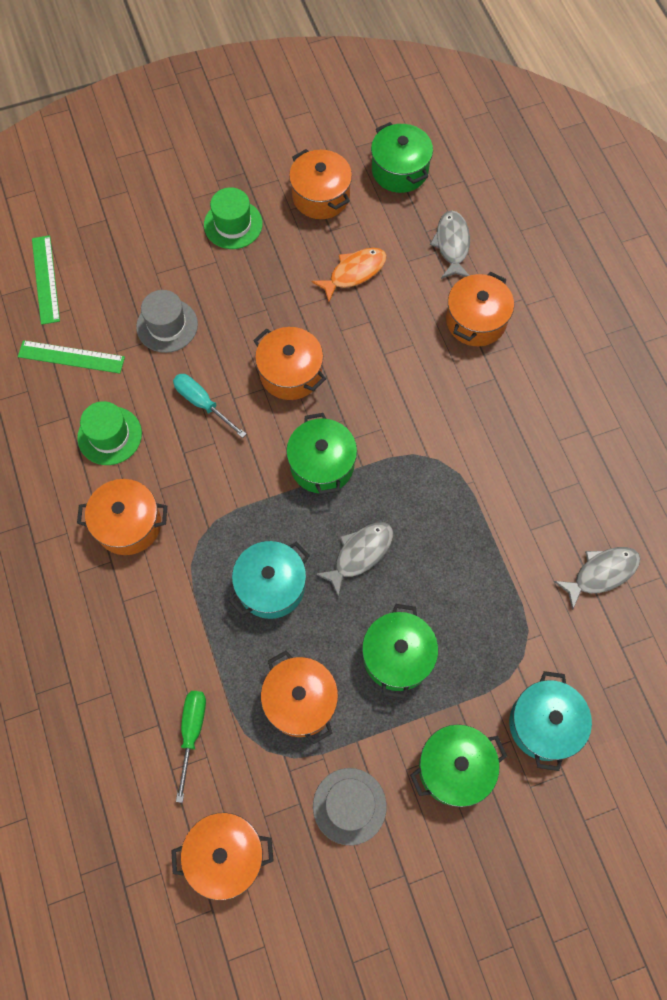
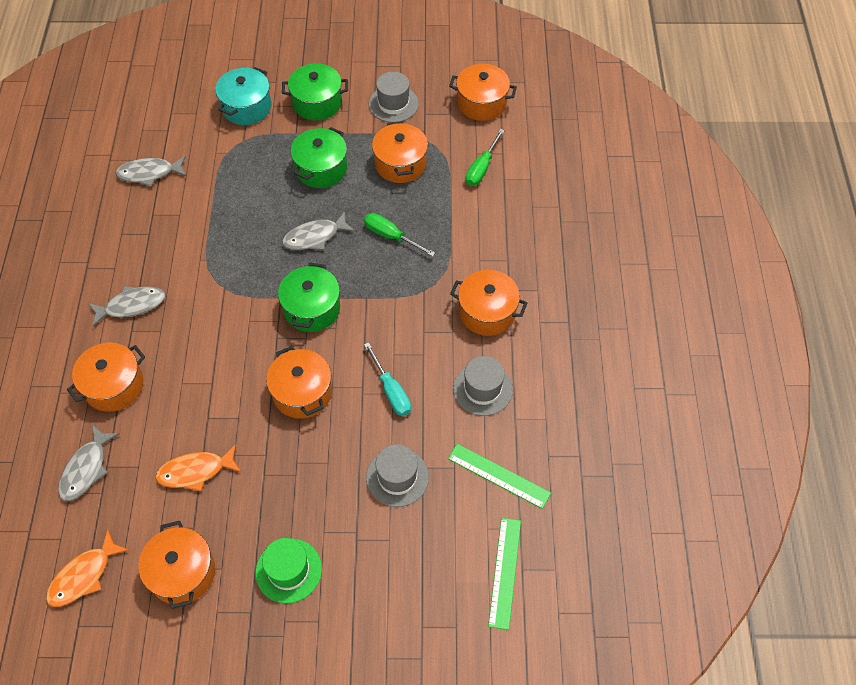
camera: 160 degrees left, 10 degrees down
(109, 435) = (482, 389): green hat -> grey hat
(271, 586) = (391, 236): turquoise pot -> green screwdriver
(400, 170) = (84, 575): green pot -> orange fish
(512, 404) = (131, 306): none -> grey fish

